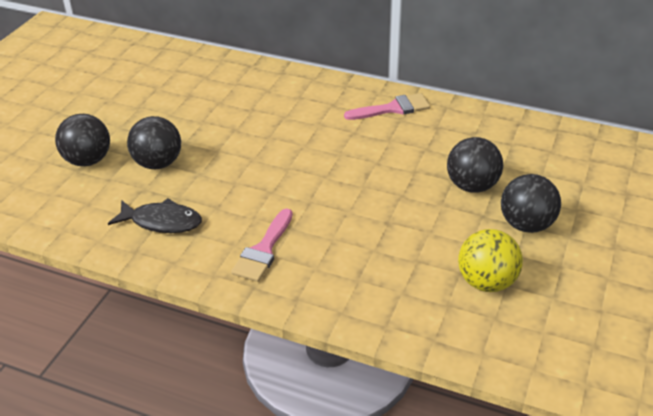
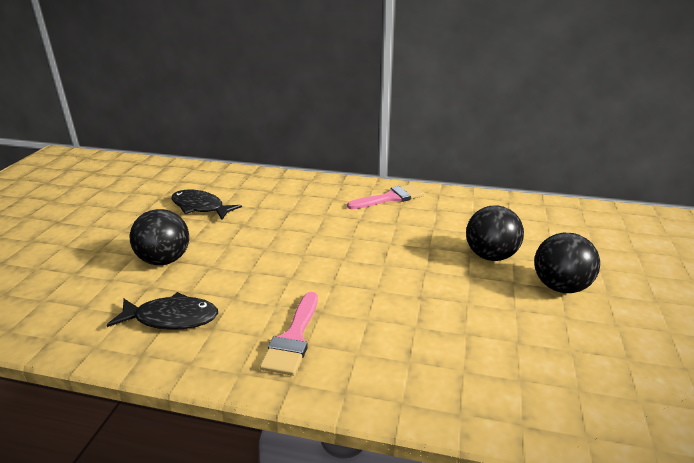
camera: 10 degrees left, 10 degrees down
(88, 160) = (87, 263): black ball -> none
(195, 105) = (200, 207): none -> black fish
(486, 282) = (549, 349): yellow ball -> none

